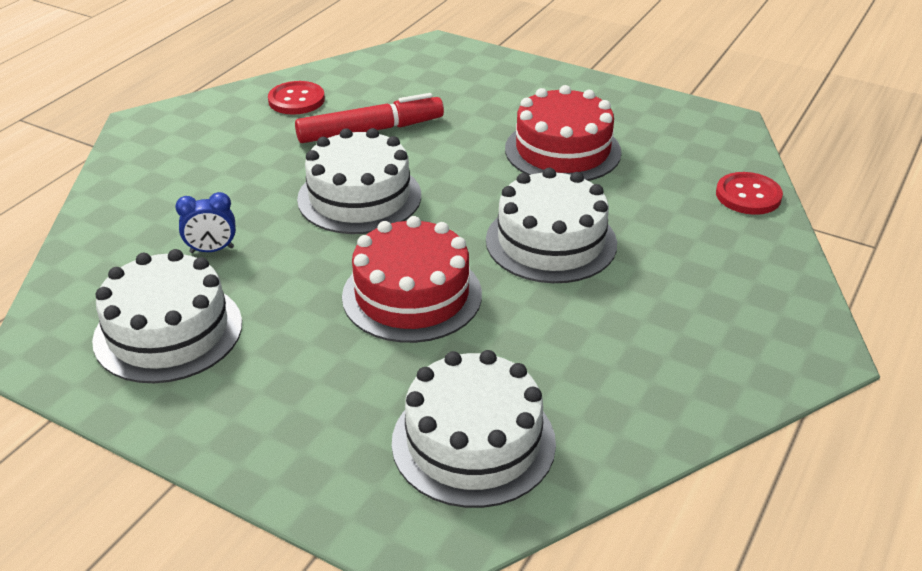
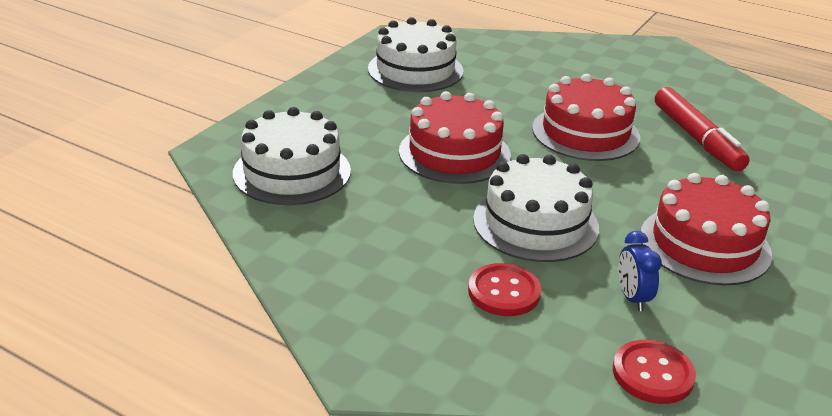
camera: 90 degrees right, 5 degrees down
(212, 250) = (504, 79): blue clock -> blue clock (632, 298)
(296, 100) = (734, 104): red button -> red button (504, 292)
(359, 197) = (585, 133): white cake -> red cake

